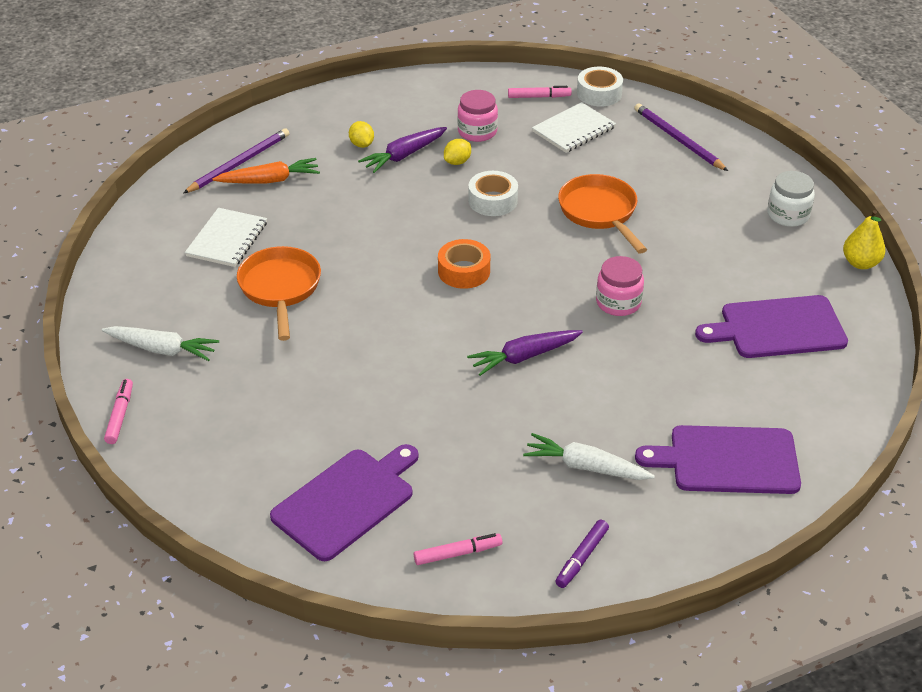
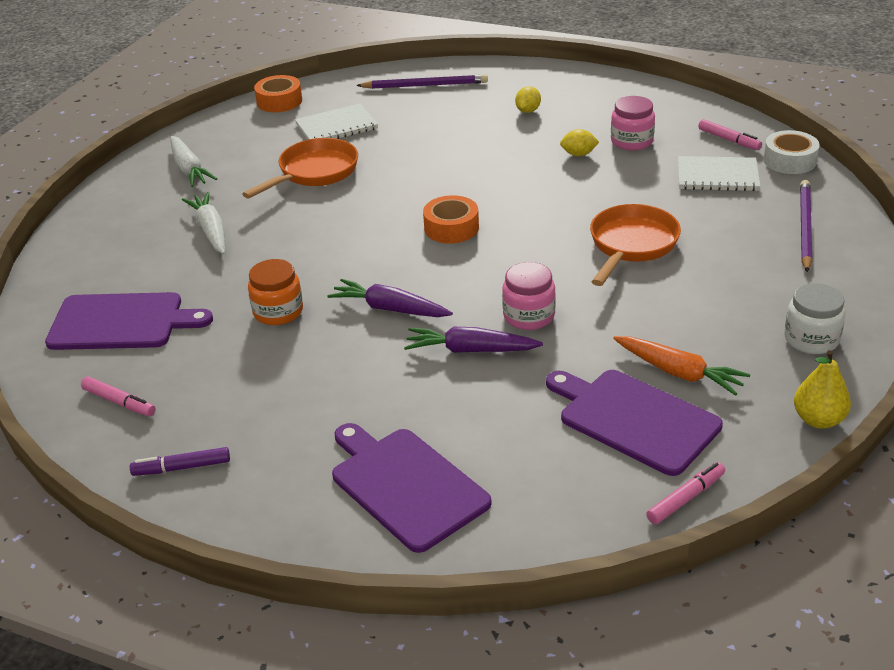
camera: 50 degrees right, 5 degrees down
(120, 415) = (104, 192): pink marker -> pink marker (685, 498)
(131, 244) = (279, 101): none -> orange tape
(269, 180) = (425, 104): orange carrot -> orange carrot (679, 373)
(404, 155) = (546, 131): purple carrot -> purple carrot (470, 350)
(451, 411) = (278, 312): none -> orange jar
(493, 201) = (558, 193): white tape -> none
(586, 467) = (296, 410): white carrot -> white carrot (211, 230)

